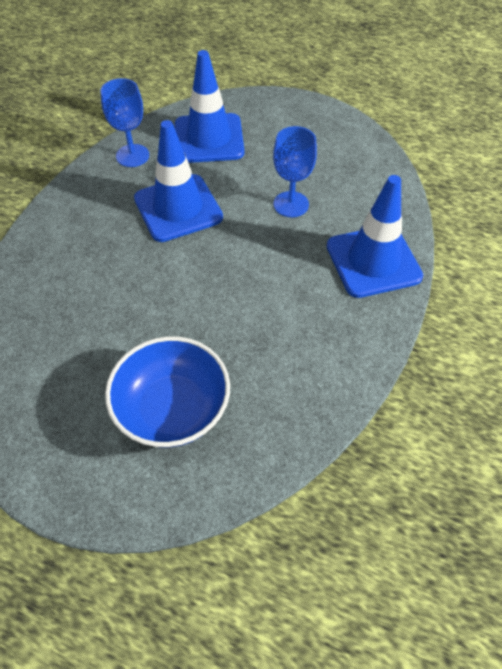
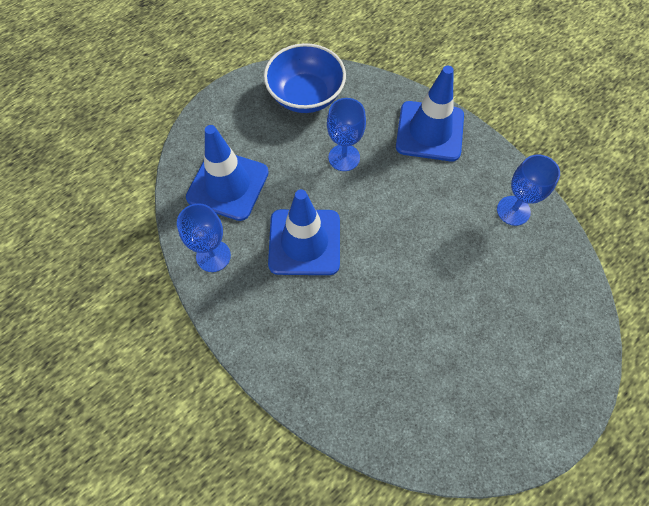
camera: 65 degrees left, 10 degrees up
(172, 409) = (514, 320): blue bowl -> blue bowl (305, 95)
(318, 370) = (513, 210): none -> blue goblet

